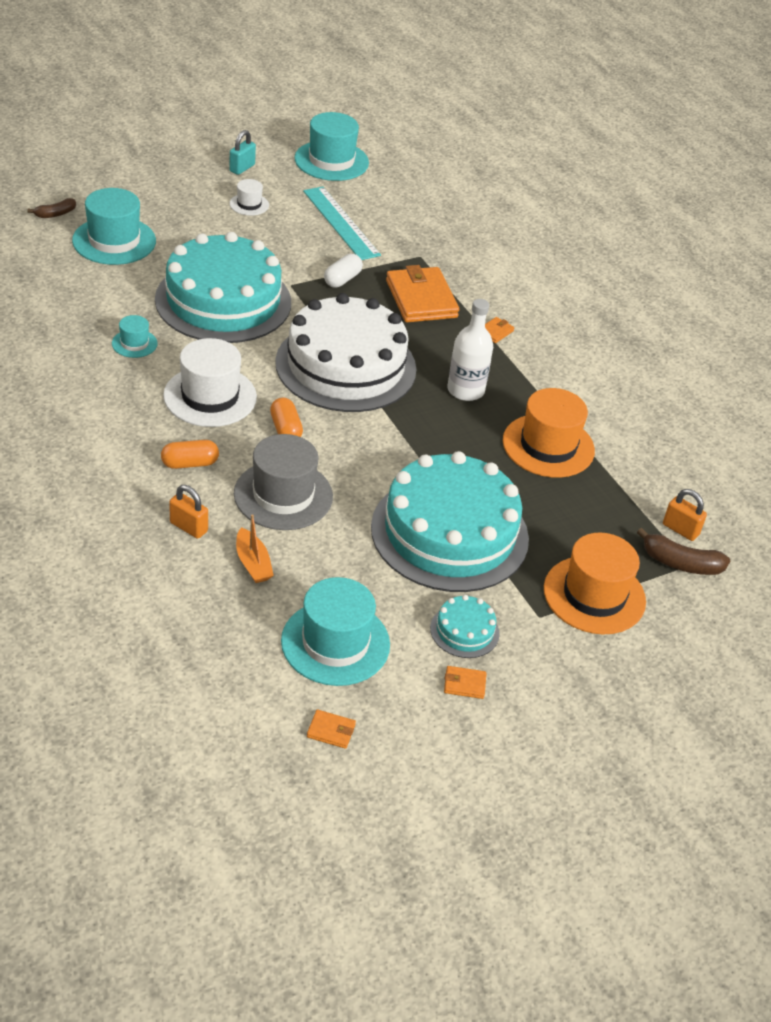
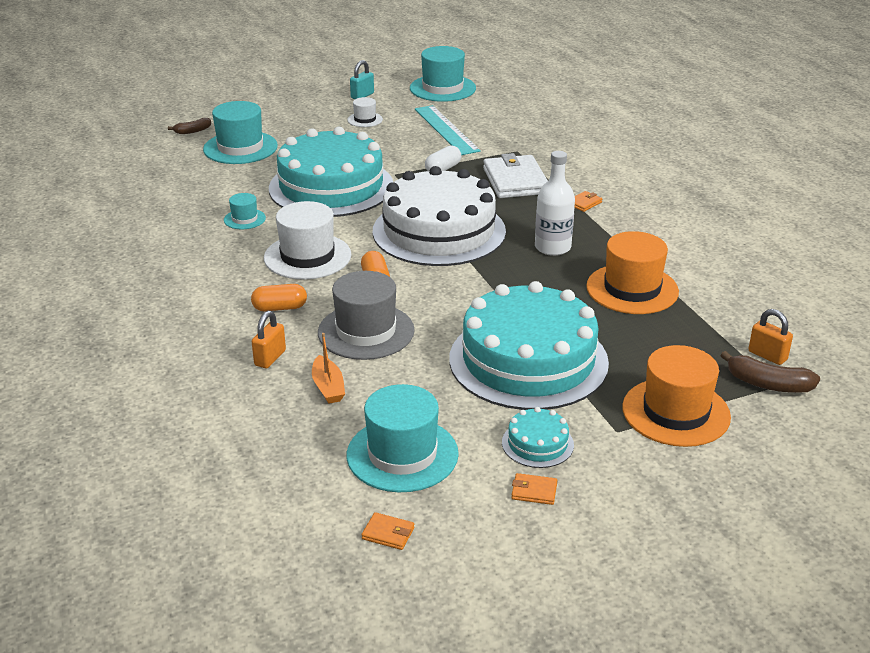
camera: 10 degrees right, 10 degrees down
(188, 527) = (270, 358): orange padlock -> orange padlock turned 75 degrees clockwise
(421, 299) = (515, 181): orange wallet -> white wallet

